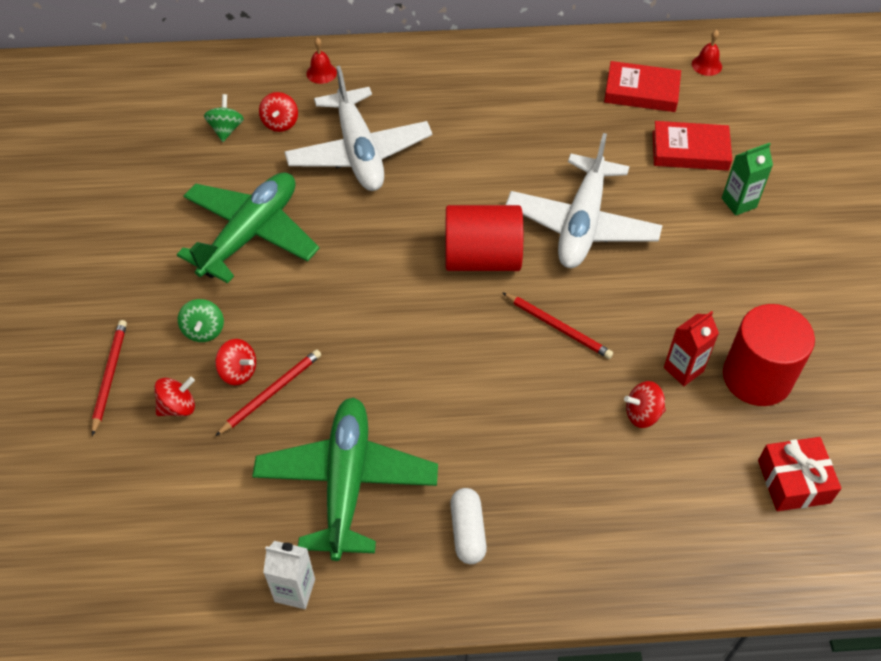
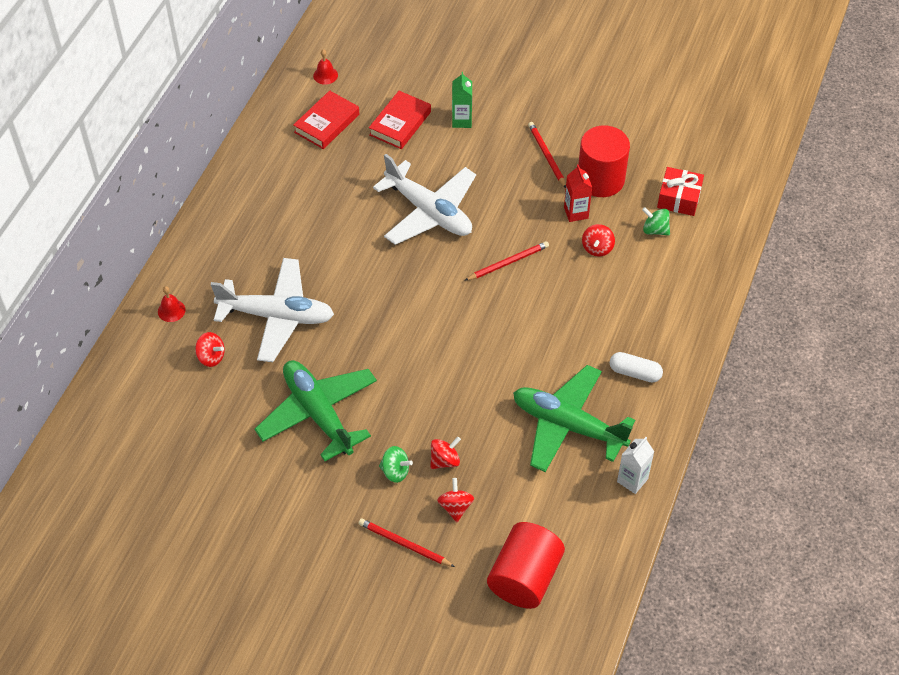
camera: 65 degrees left, 0 degrees up
(226, 129) = (194, 396): green spinning top -> green spinning top (655, 230)
(271, 392) = (473, 446): red pencil -> red pencil (546, 155)
(482, 258) = (426, 280): red cylinder -> red cylinder (524, 577)

